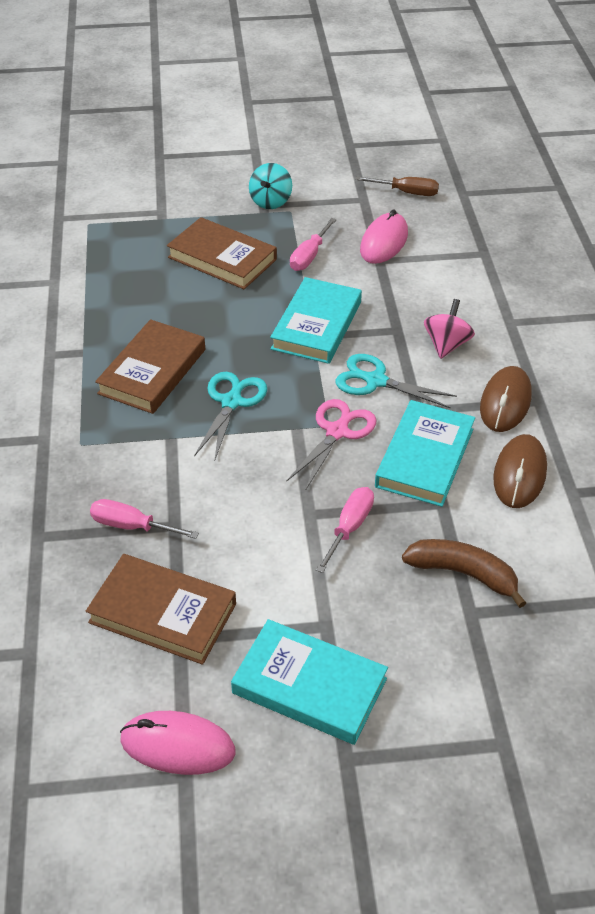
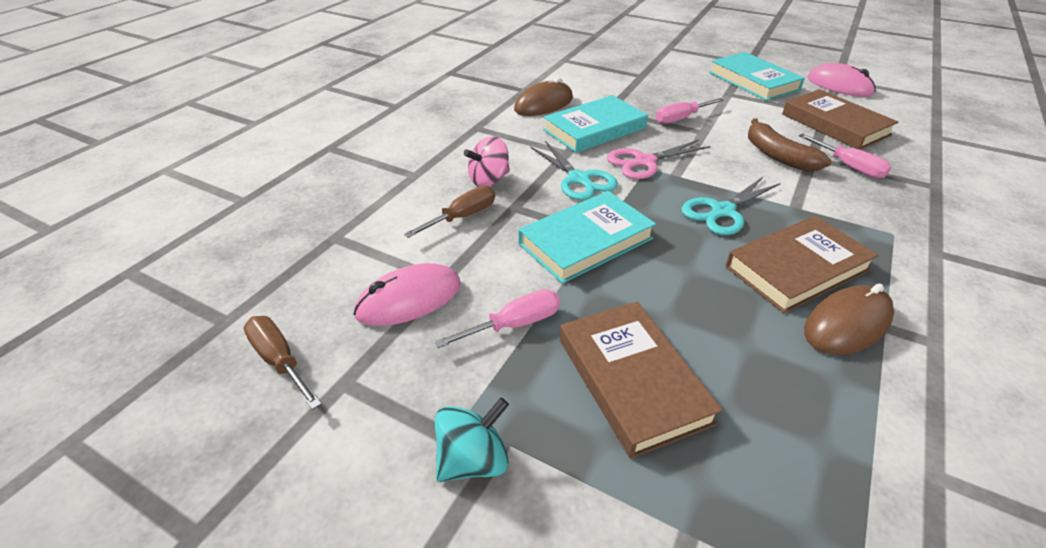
camera: 145 degrees left, 5 degrees down
(423, 304) = (462, 217): none -> brown screwdriver
(463, 574) = (629, 85): brown banana -> brown banana (777, 156)
(505, 402) = (499, 134): brown mouse -> brown mouse (847, 324)

